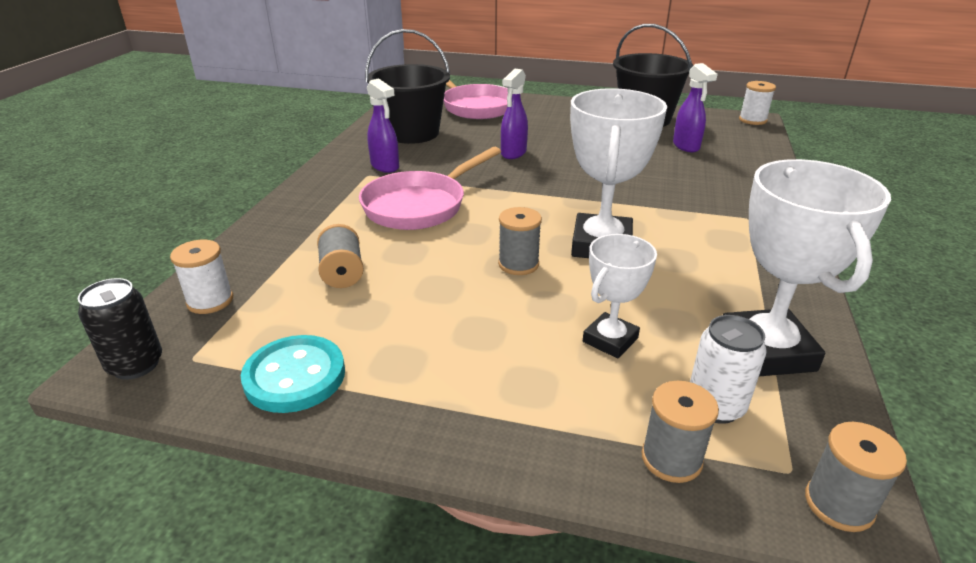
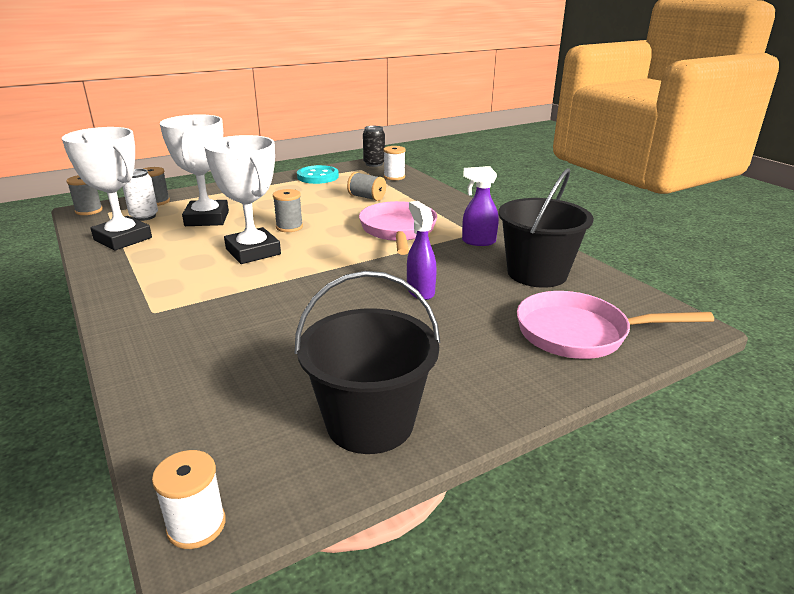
camera: 135 degrees right, 5 degrees down
(610, 340) = (207, 219): white trophy -> white trophy, size x1.70
(686, 146) = (265, 385): purple spray bottle -> none

